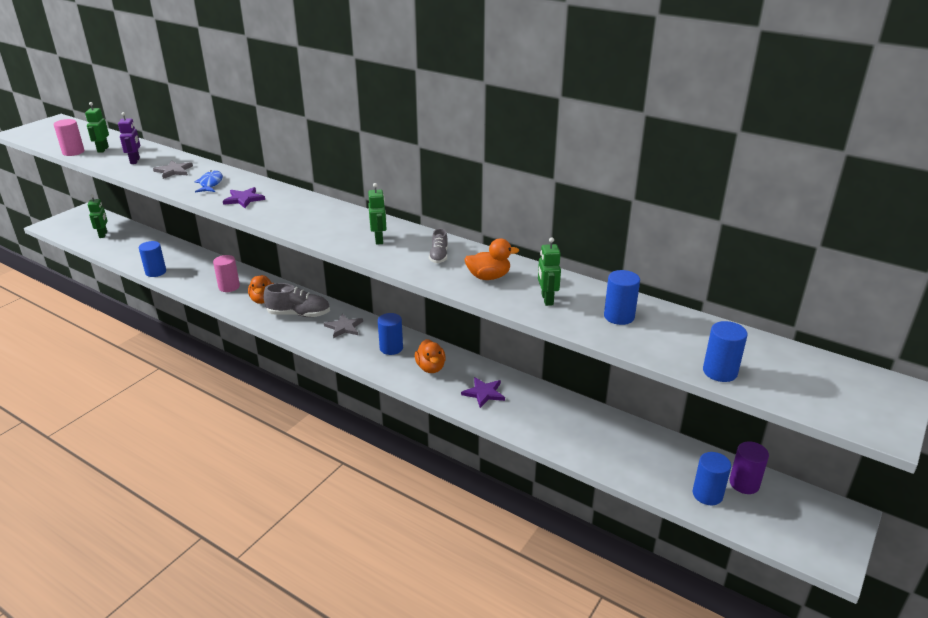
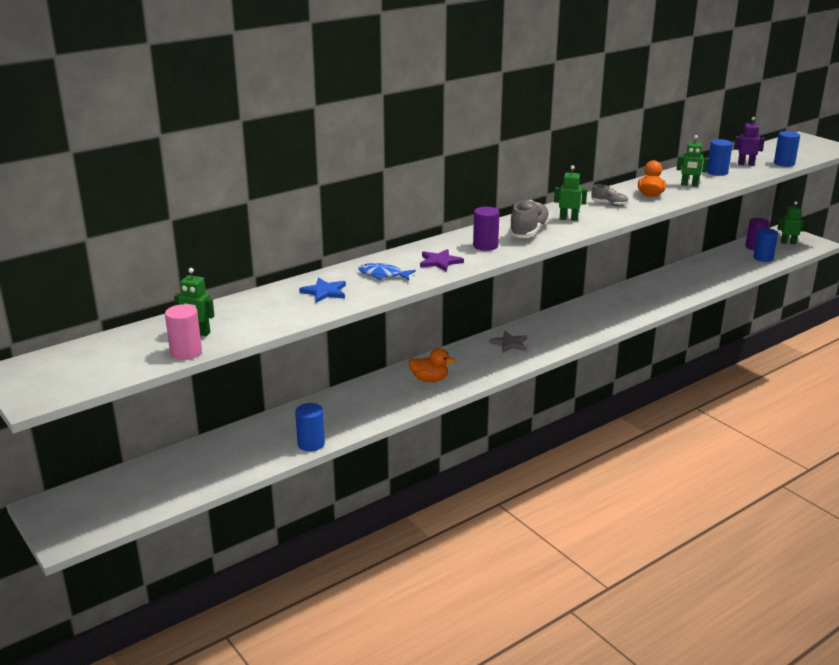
camera: 70 degrees left, 5 degrees down
(103, 234) = (154, 486): green robot -> green robot (788, 243)
(135, 161) = (266, 313): purple robot -> purple robot (745, 164)
(173, 171) = (324, 292): grey star -> blue star
(229, 287) = (386, 397): pink cylinder -> none
(287, 211) = (485, 246): none -> purple cylinder
(299, 314) = (472, 363): grey shoe -> grey shoe (529, 231)
(391, 348) = (556, 327): blue cylinder -> none
(430, 368) = (594, 315): orange duck -> none
(484, 393) = (637, 301): purple star -> none

